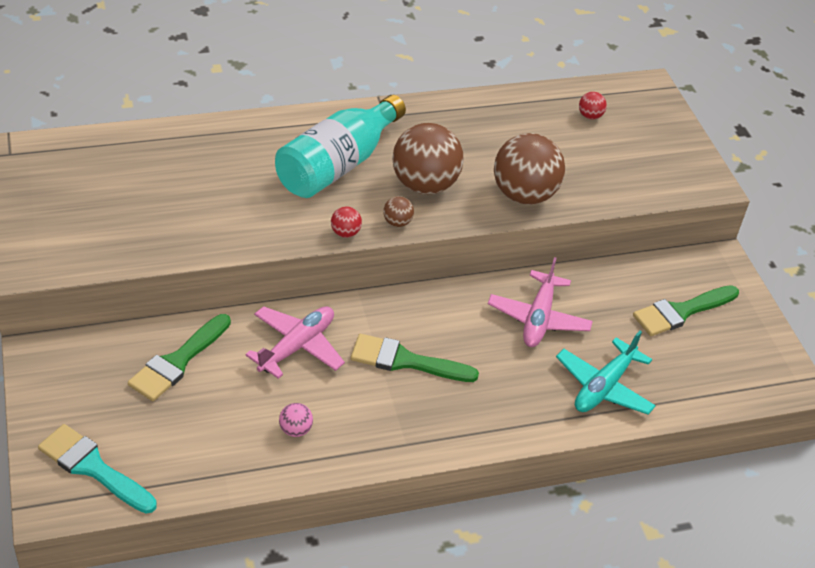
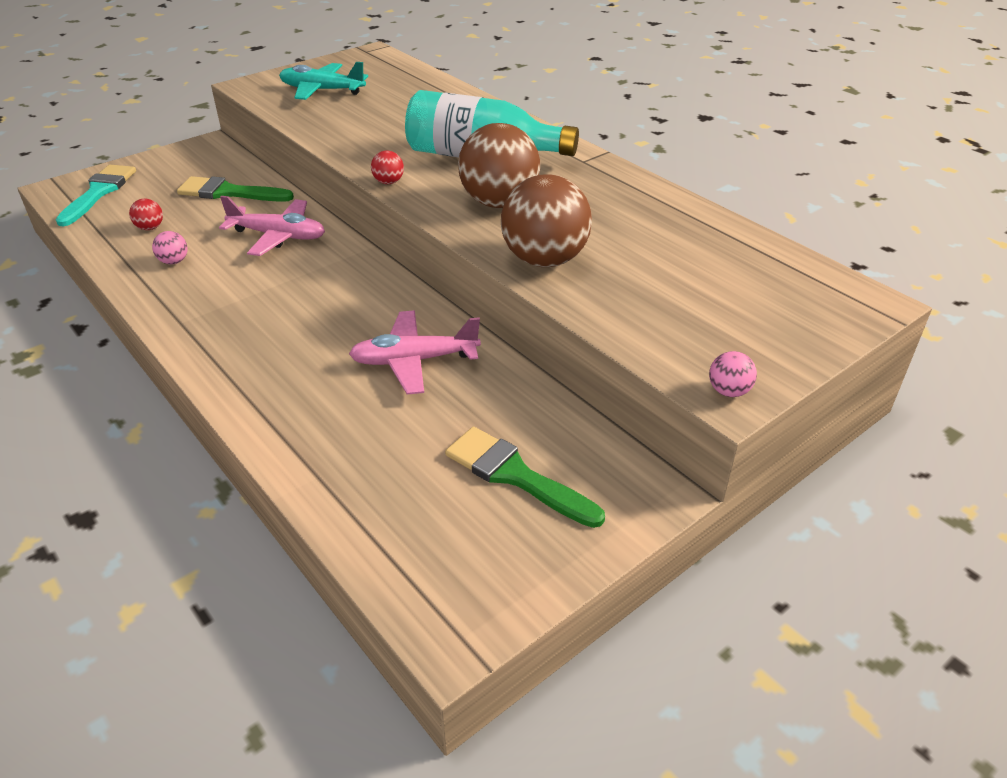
camera: 70 degrees right, 5 degrees down
(397, 222) = (427, 202): brown ball -> none
(405, 361) = (294, 294): green brush -> none
(590, 116) = (744, 271): red ball -> red ball (150, 228)
(604, 387) = (332, 436): turquoise plane -> turquoise plane (322, 90)
(706, 181) = (728, 391): none -> pink ball

